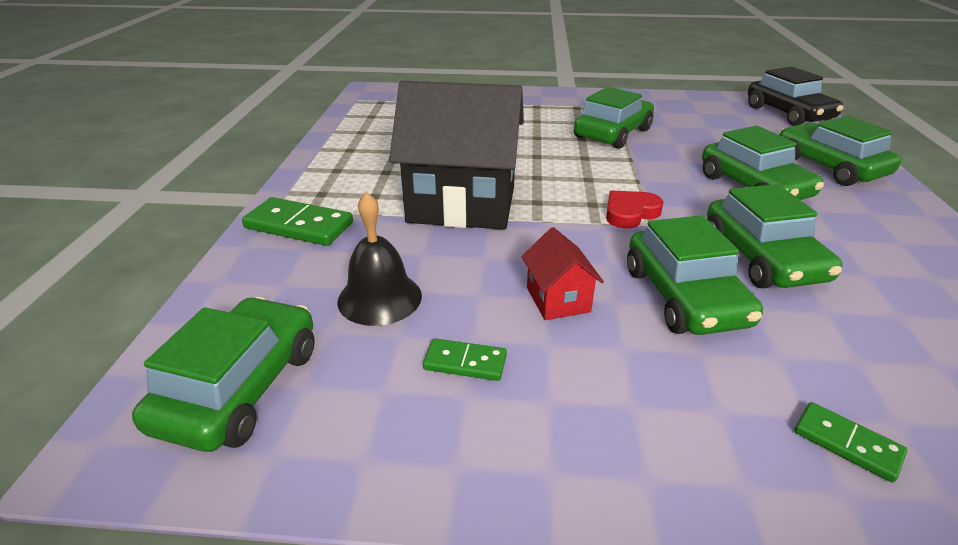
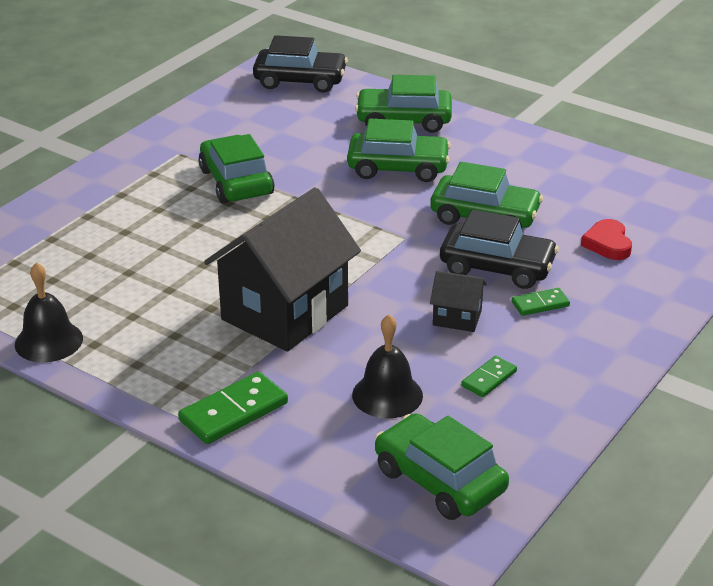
camera: 60 degrees left, 0 degrees up
(341, 136) = (48, 341): none -> black bell
(558, 299) = (457, 318): red house -> black house
(630, 213) = (380, 239): red heart -> red heart (607, 244)
(685, 297) = (497, 267): green car -> black car
(847, 443) = (643, 279): green domino -> green domino (540, 304)

